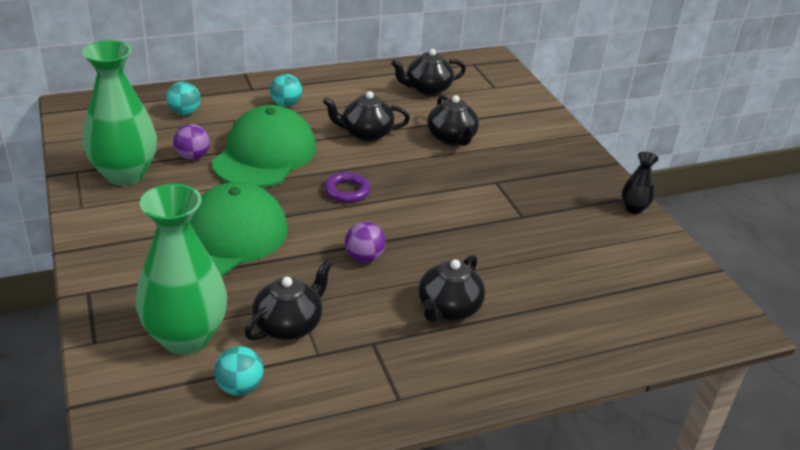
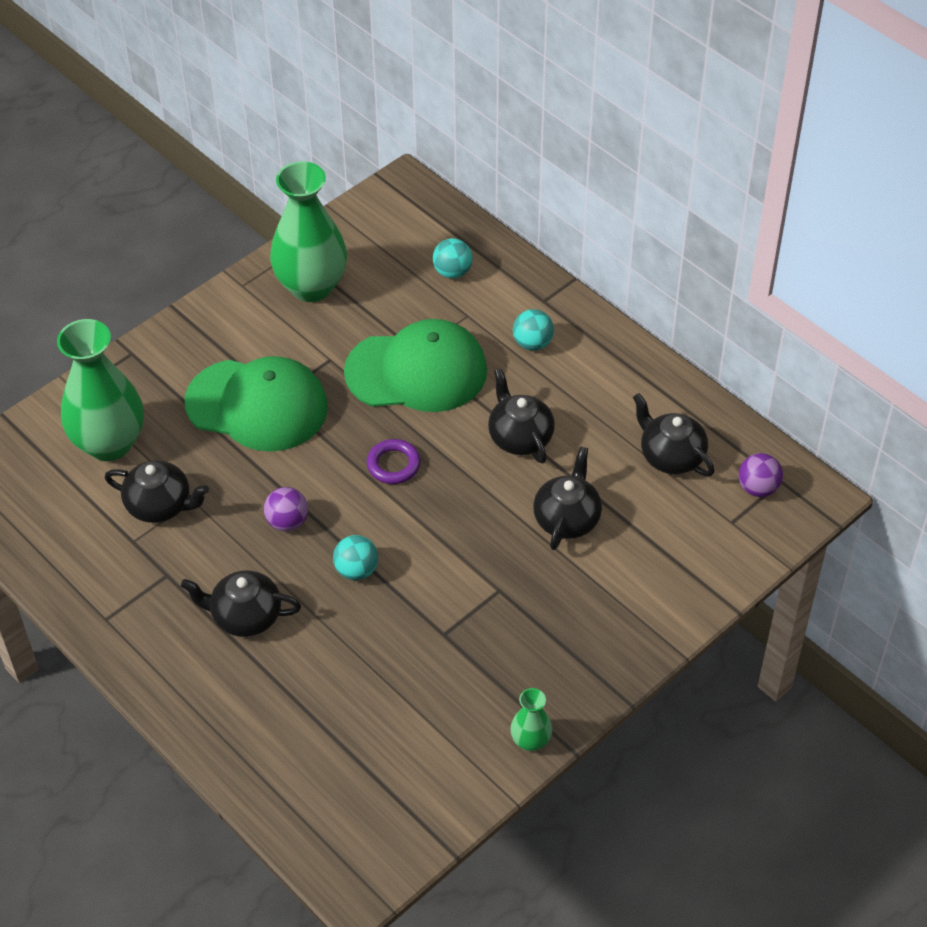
camera: 70 degrees right, 15 degrees up
(192, 157) = (374, 318): purple ball -> purple ball (758, 488)
(240, 387) = (69, 505): turquoise ball -> turquoise ball (356, 570)
(451, 138) = (567, 519): black teapot -> black teapot turned 150 degrees clockwise
(633, 208) = (530, 741): black vase -> green vase

